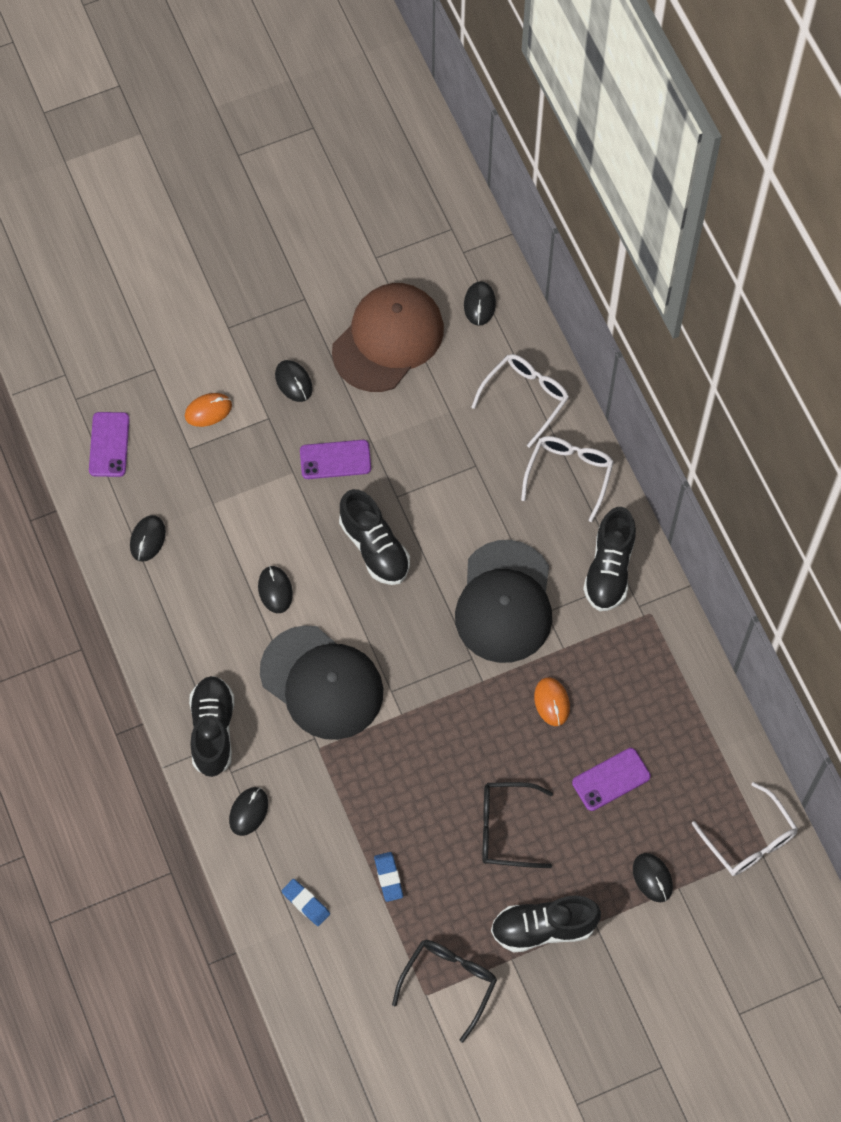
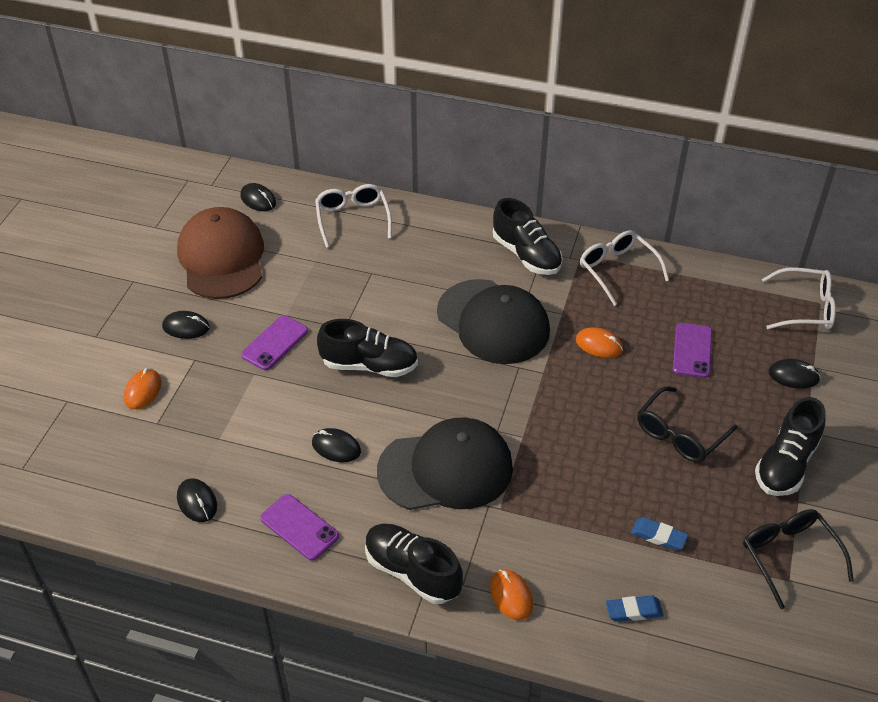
camera: 50 degrees left, 20 degrees down
(109, 444) = (88, 472): purple phone -> purple phone (299, 527)
(248, 812) = (511, 596): black mouse -> orange mouse
(569, 474) = (434, 232): white glasses -> white glasses (617, 270)

